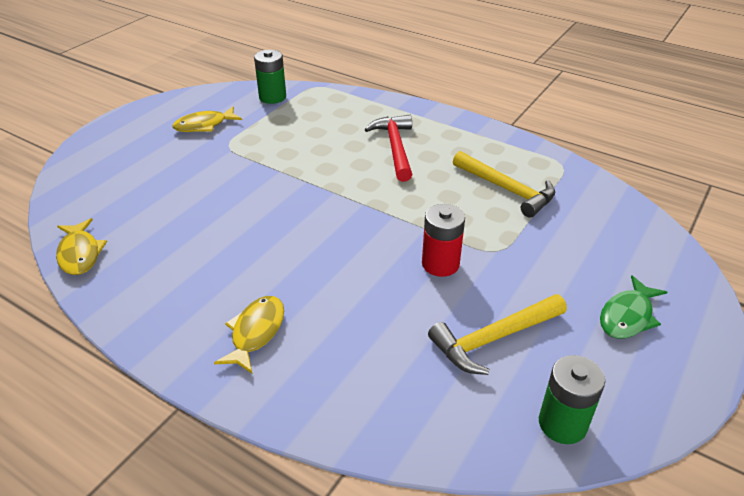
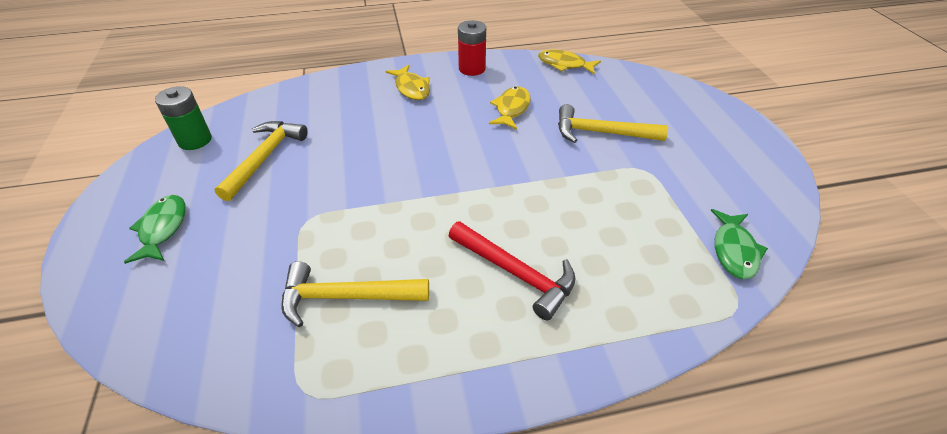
camera: 135 degrees right, 5 degrees up
(198, 179) = (601, 133): none -> yellow hammer
(204, 125) = (702, 173): yellow fish -> yellow fish (511, 109)
(272, 97) = (734, 250): green battery -> green fish
(440, 264) = (344, 182): red battery -> red battery (472, 69)

